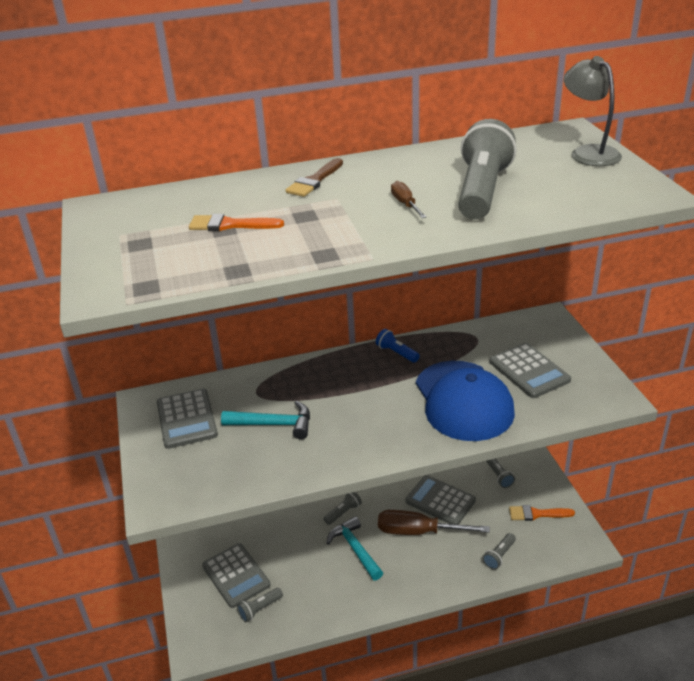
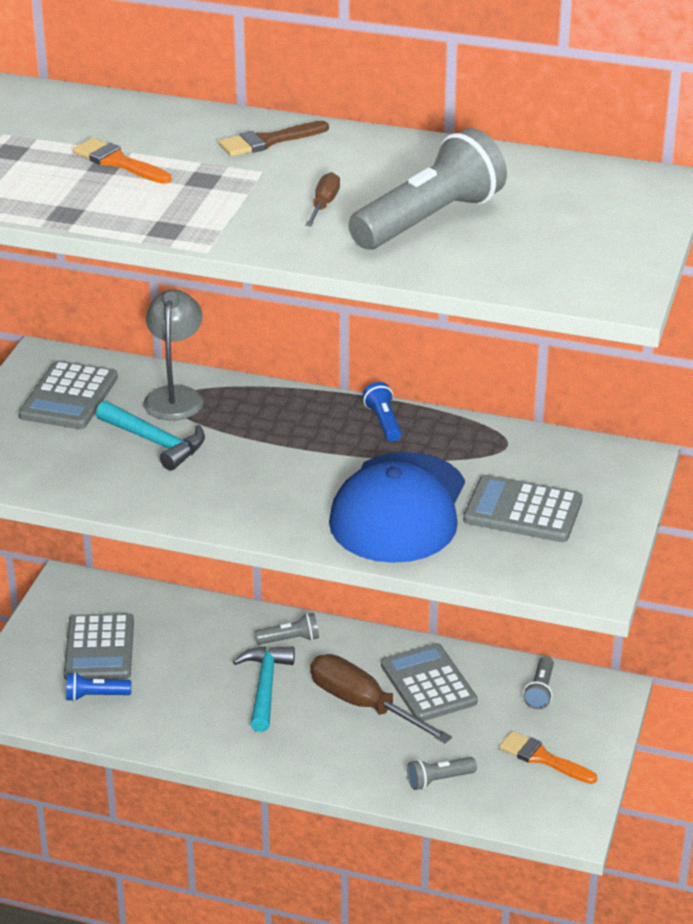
camera: 30 degrees right, 0 degrees up
(259, 609) = (95, 696): grey flashlight -> blue flashlight
(529, 371) = (523, 511): grey calculator -> grey calculator turned 105 degrees clockwise
(588, 152) = (631, 218): grey lamp -> grey lamp (175, 396)

